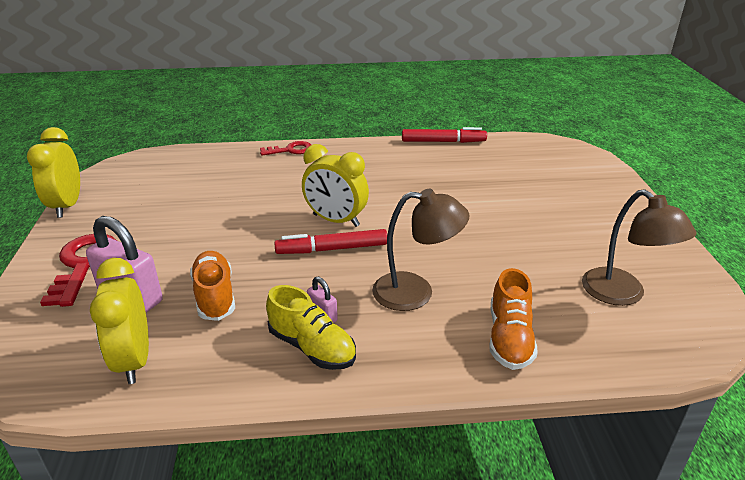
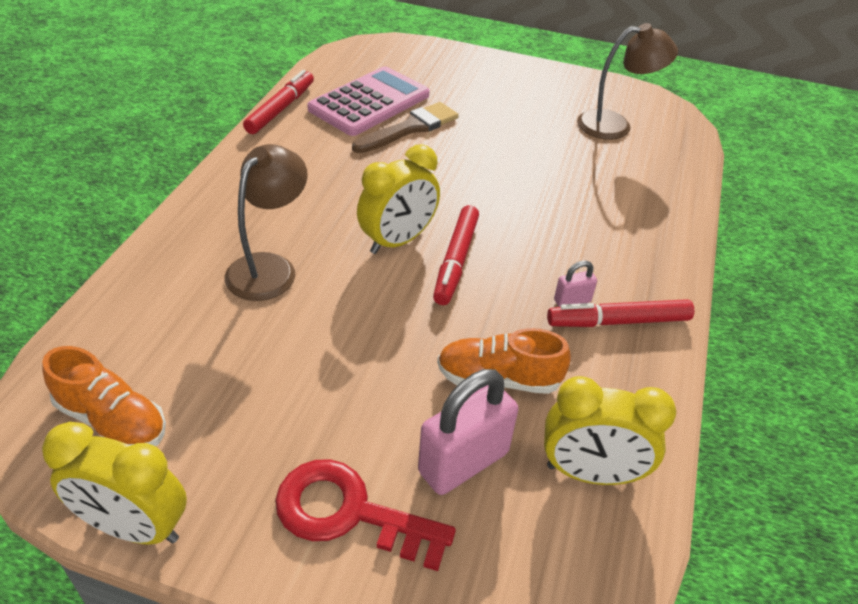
camera: 70 degrees left, 10 degrees up
(290, 150) = (181, 229): red key -> none
(312, 347) = (618, 321): yellow shoe -> red marker
(416, 292) = (562, 228): brown lamp -> brown lamp (269, 267)
(479, 191) = (410, 128): none -> brown brush
(492, 168) = (369, 102): none -> pink calculator
(509, 338) = (647, 201): orange shoe -> orange shoe (112, 420)

